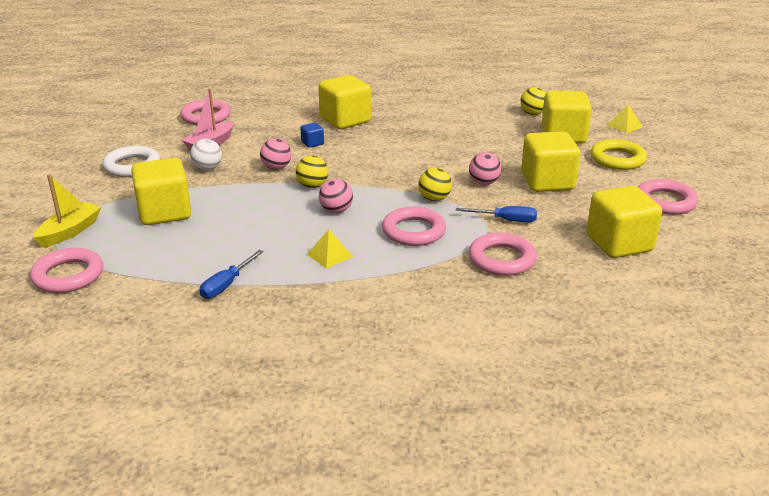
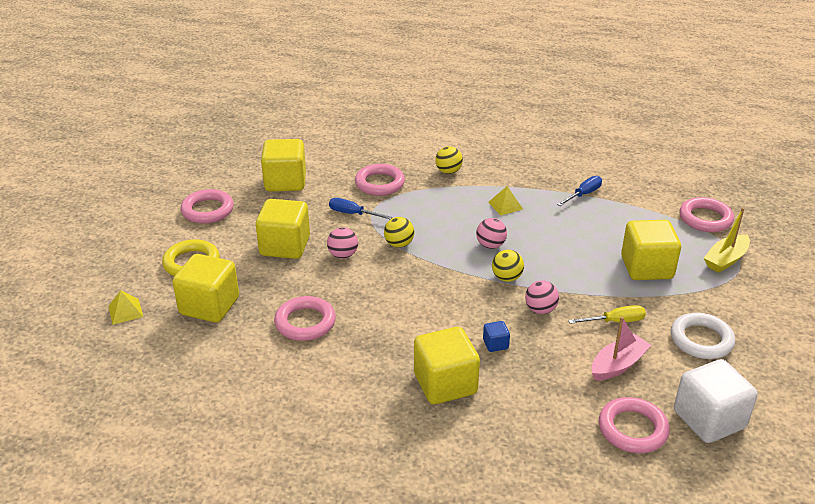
camera: 165 degrees left, 5 degrees up
(148, 126) = (709, 419): none -> white cube
(207, 168) = (615, 321): white ball -> yellow screwdriver
(413, 231) = (432, 215): pink ring -> pink ring (305, 322)
(533, 114) = (205, 354): yellow ball -> yellow ball (448, 171)

